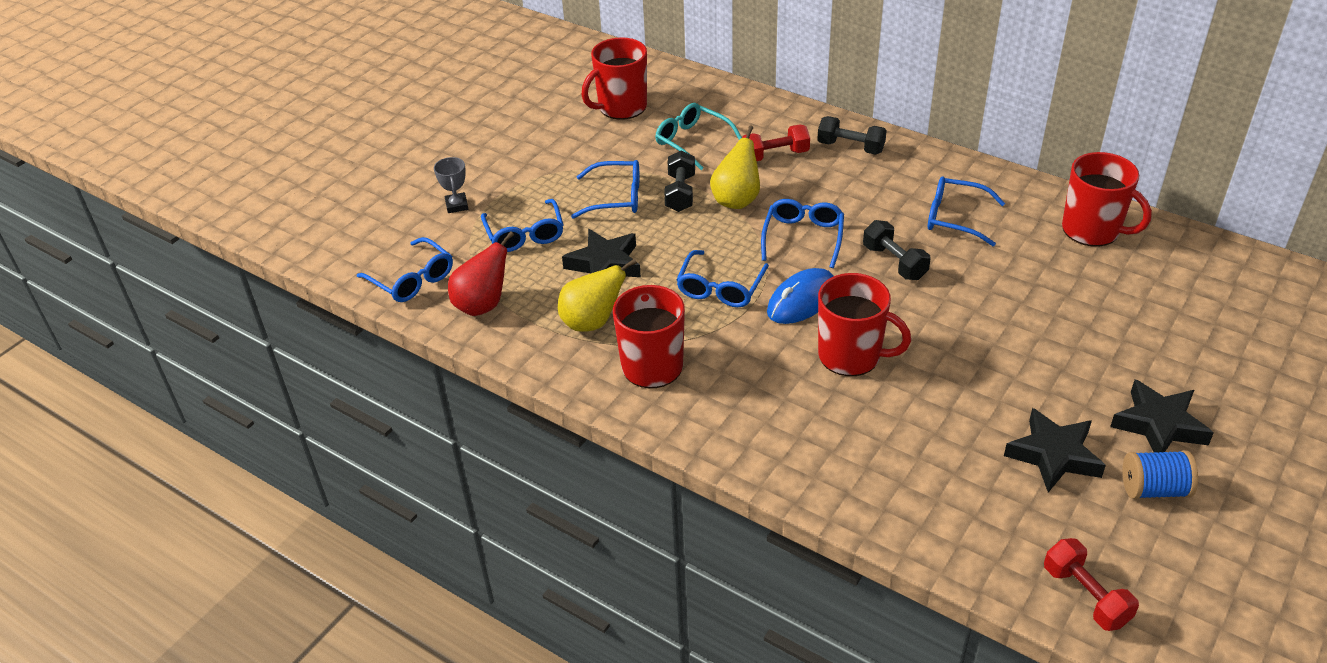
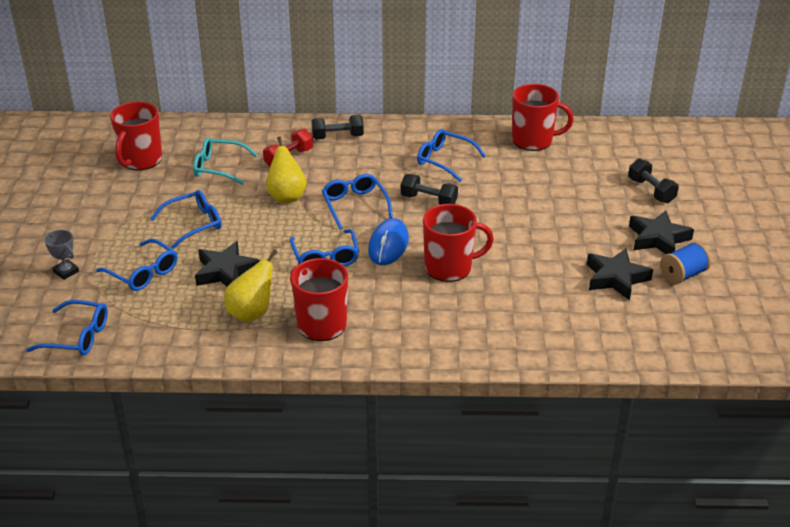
camera: 35 degrees left, 5 degrees down
(483, 305) = (154, 333): red pear -> none
(680, 193) = (240, 205): black dumbbell -> black dumbbell (651, 191)
(955, 218) = (444, 160): blue glasses -> blue glasses turned 45 degrees clockwise
(1085, 596) = (694, 347): red dumbbell -> none

